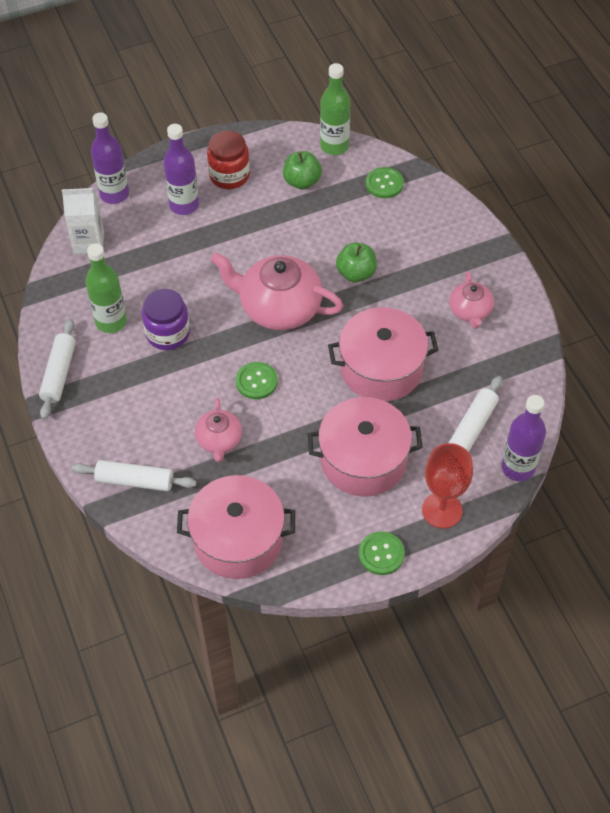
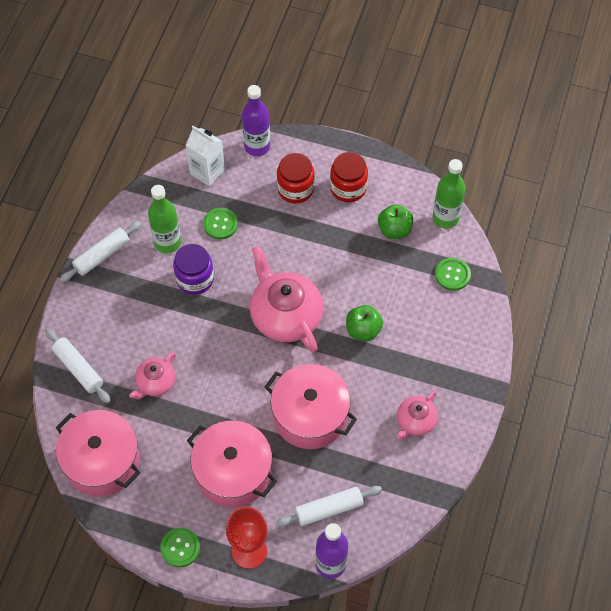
camera: 40 degrees right, 5 degrees up
(184, 205) = (295, 189): purple bottle -> red jar
(256, 381) = (218, 359): green button -> green button (220, 224)

